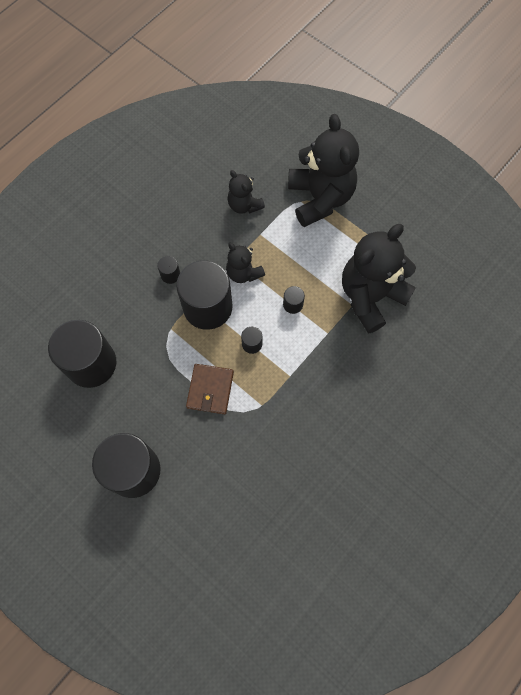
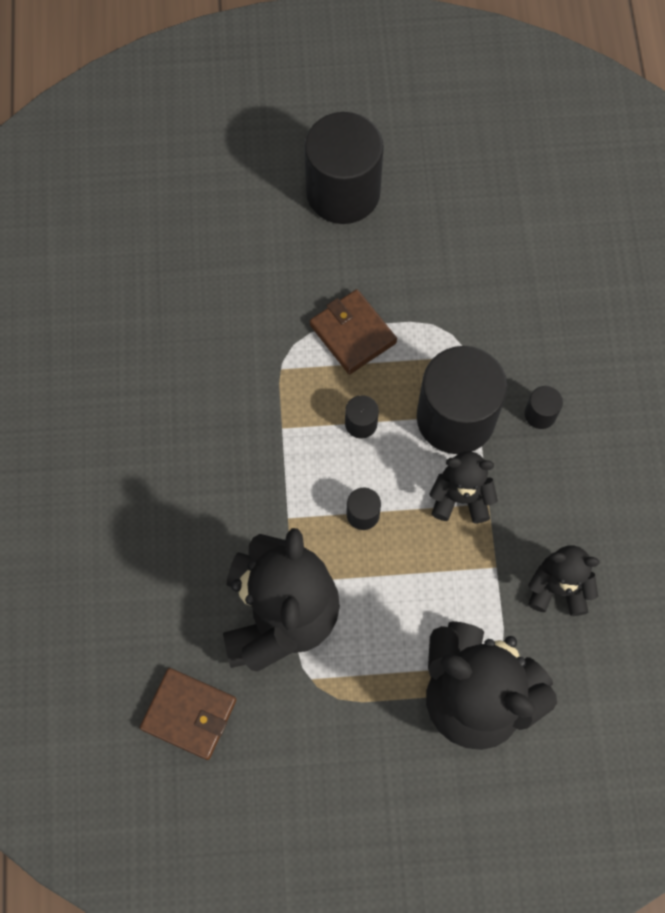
camera: 135 degrees right, 0 degrees up
(91, 363) = (506, 244): black cylinder -> none
(447, 292) = (189, 714): none -> brown wallet

